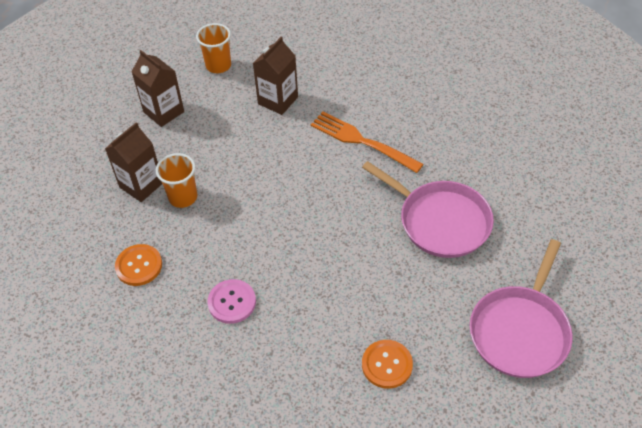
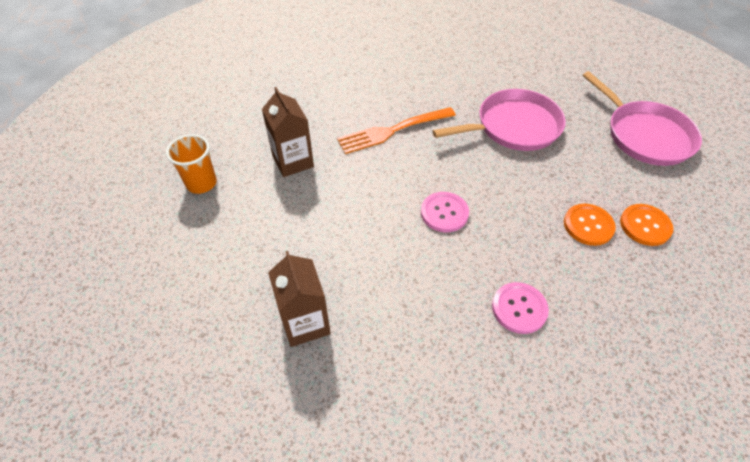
camera: 60 degrees left, 0 degrees up
(139, 266) = (420, 375): orange button -> orange button (588, 225)
(163, 112) = (218, 256): brown carton -> none
(183, 197) = (353, 291): orange cup -> none
(294, 216) = (444, 213): none -> pink button

